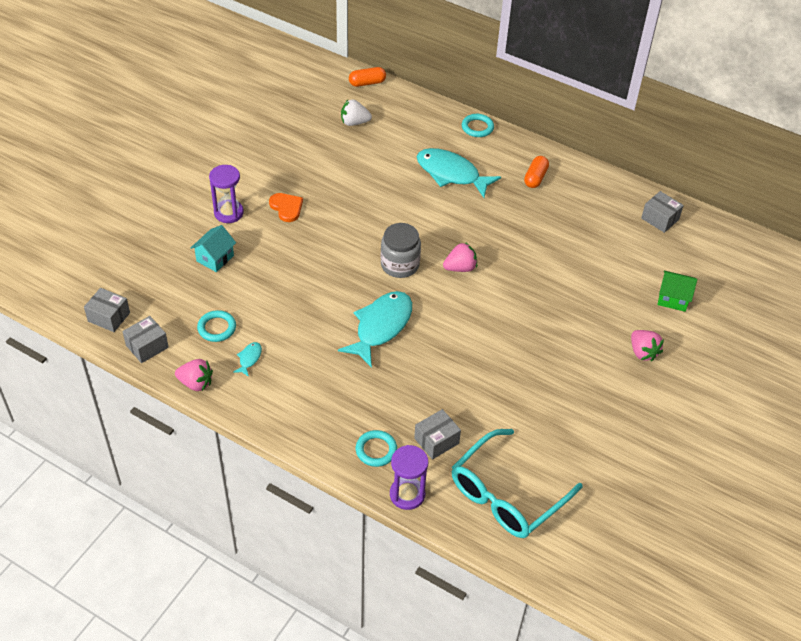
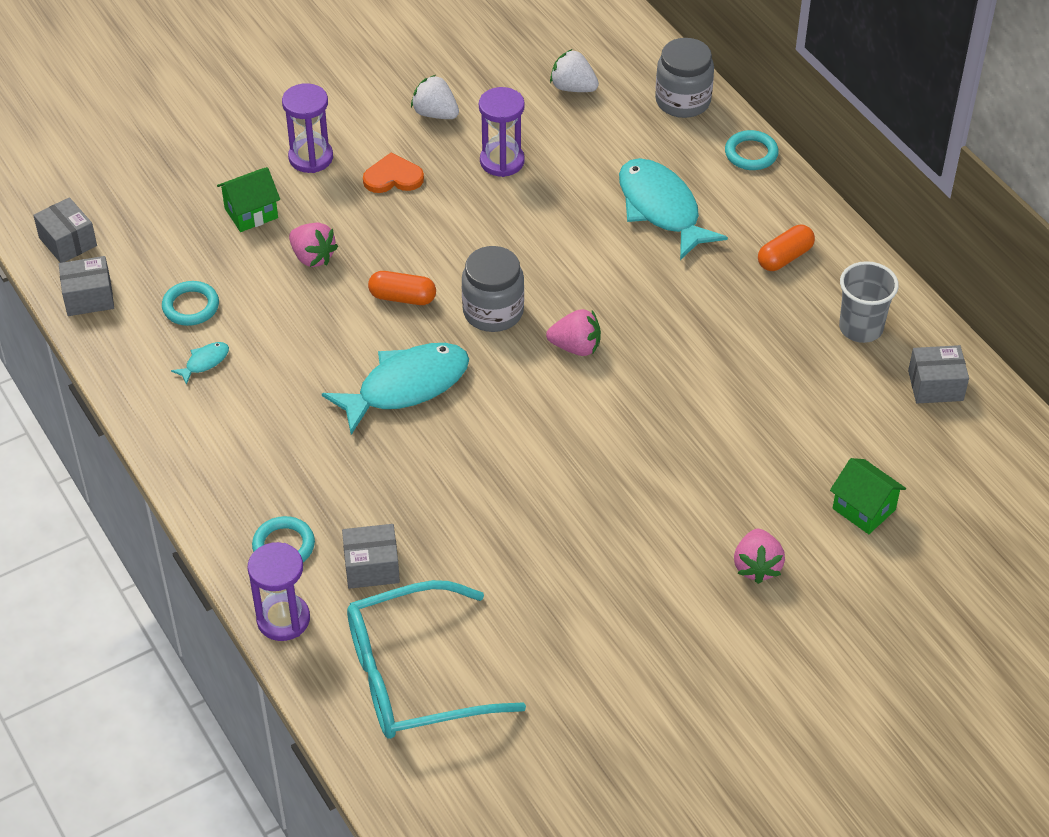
camera: 30 degrees right, 0 degrees up
(196, 383) = (117, 368): pink strawberry -> pink strawberry (312, 257)
(215, 258) = (251, 213): turquoise house -> green house
(285, 163) = (435, 114): none -> white strawberry
(286, 208) = (393, 177): orange heart -> orange heart turned 90 degrees counterclockwise
(343, 177) = (502, 161): none -> purple hourglass
(367, 83) = (633, 35): orange capsule -> orange capsule (402, 297)
(420, 110) = (683, 101): none -> grey jar
(601, 202) = (861, 328): none -> grey cup
(660, 219) = (935, 385): grey box -> grey box turned 75 degrees counterclockwise

